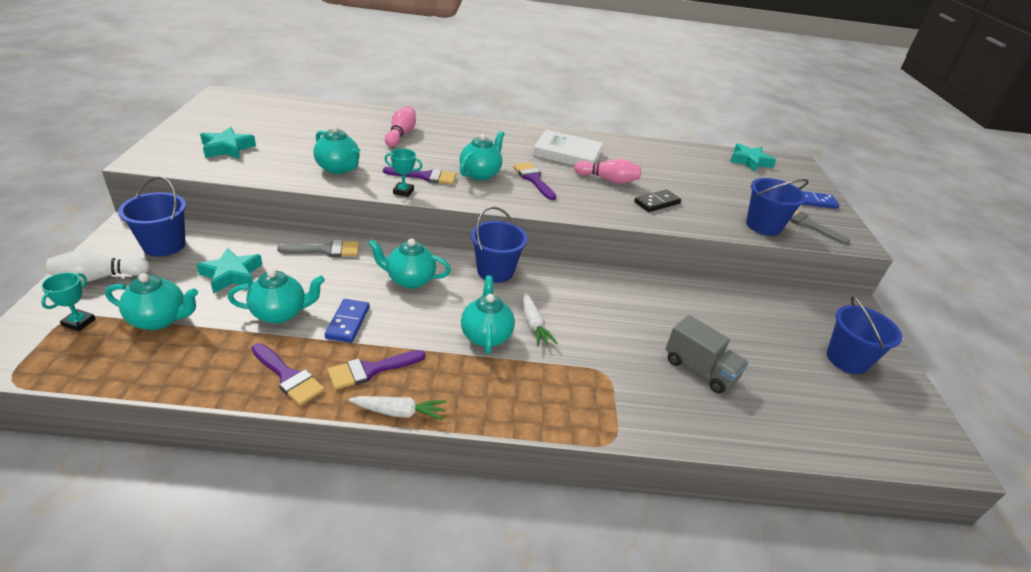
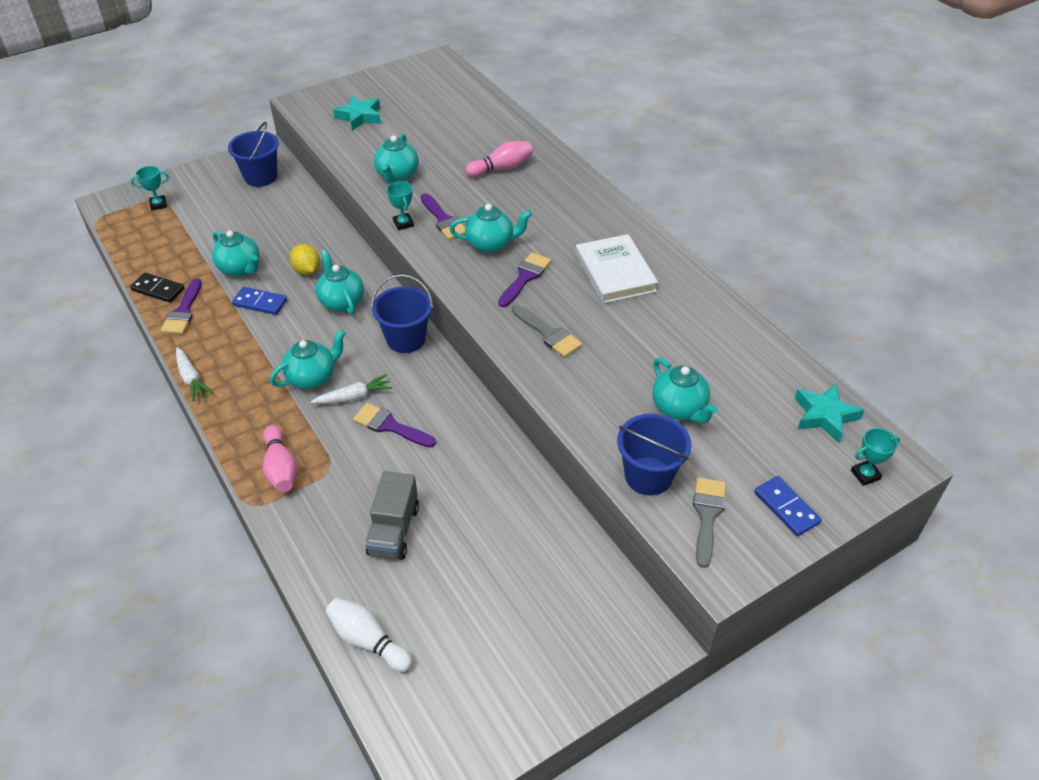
camera: 60 degrees right, 10 degrees up
(100, 277) = (204, 180): white bowling pin -> white bowling pin (368, 641)
(159, 320) = (188, 229): turquoise teapot -> turquoise teapot (679, 408)
(232, 275) = (259, 223): turquoise star -> none
(326, 250) = (333, 241): grey brush -> grey brush (548, 334)
(342, 279) = (307, 270): none -> yellow lemon
(348, 322) = (260, 303): blue domino -> blue domino turned 45 degrees clockwise
(370, 370) = (221, 342): purple brush -> purple brush (390, 426)
(533, 324) = (354, 397): white carrot -> white carrot turned 150 degrees counterclockwise
(608, 180) = (594, 323): pink bowling pin -> pink bowling pin (281, 468)
(657, 203) = (590, 375): black domino -> black domino (158, 289)
(800, 173) = (865, 475): none -> turquoise trophy
(847, 359) = (527, 651): blue bucket -> none

